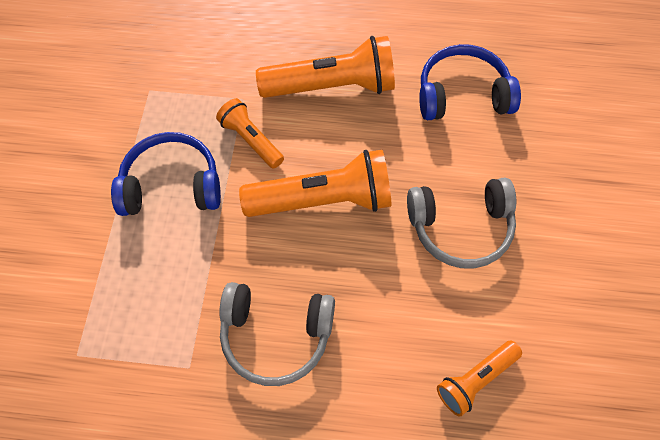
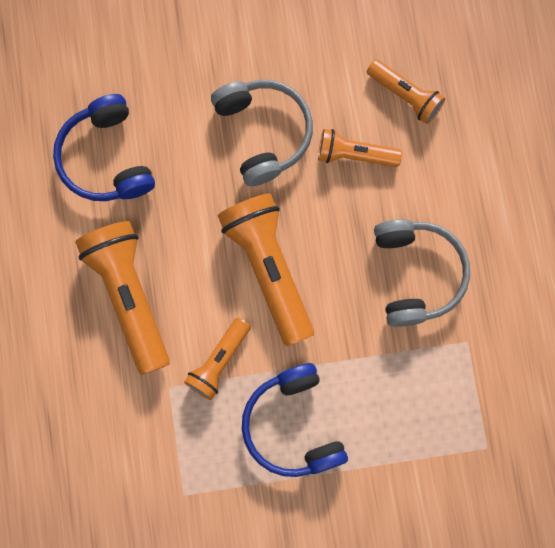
camera: 105 degrees left, 15 degrees up
(419, 308) = (355, 154): none -> orange flashlight

